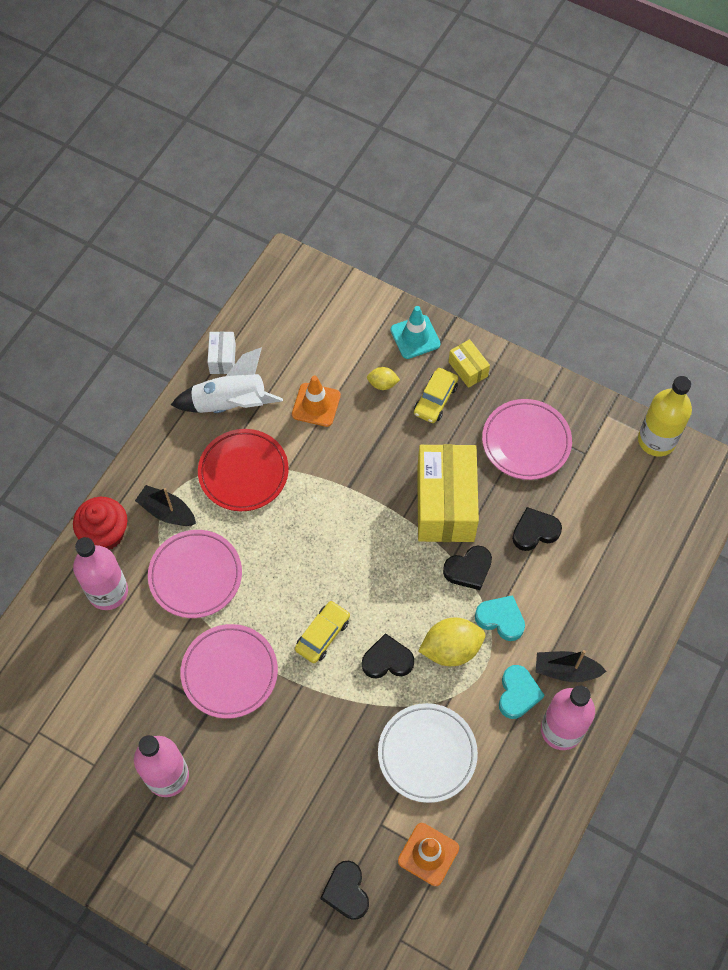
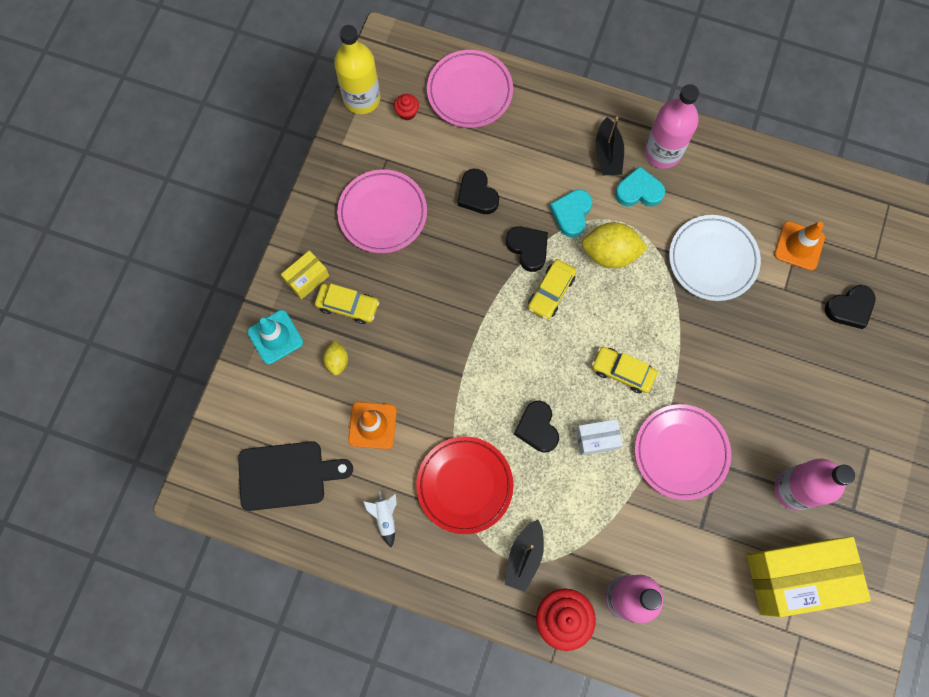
camera: 100 degrees left, 10 degrees up
(195, 576) = (589, 509): pink plate -> pink plate (469, 92)
(222, 358) = (329, 539): white box -> white box (597, 439)
(230, 404) = (385, 517): white rocket -> white rocket, size x0.46
(286, 332) = (287, 475): none -> black cutting board
(387, 660) = (634, 308): black heart -> black heart (537, 428)
(418, 583) = (551, 292): none -> yellow car
(445, 504) = (464, 279): yellow box -> yellow box (796, 577)
(451, 649) = (610, 253): yellow lemon -> yellow lemon turned 60 degrees counterclockwise
(636, 480) = (407, 112): none -> red cupcake

